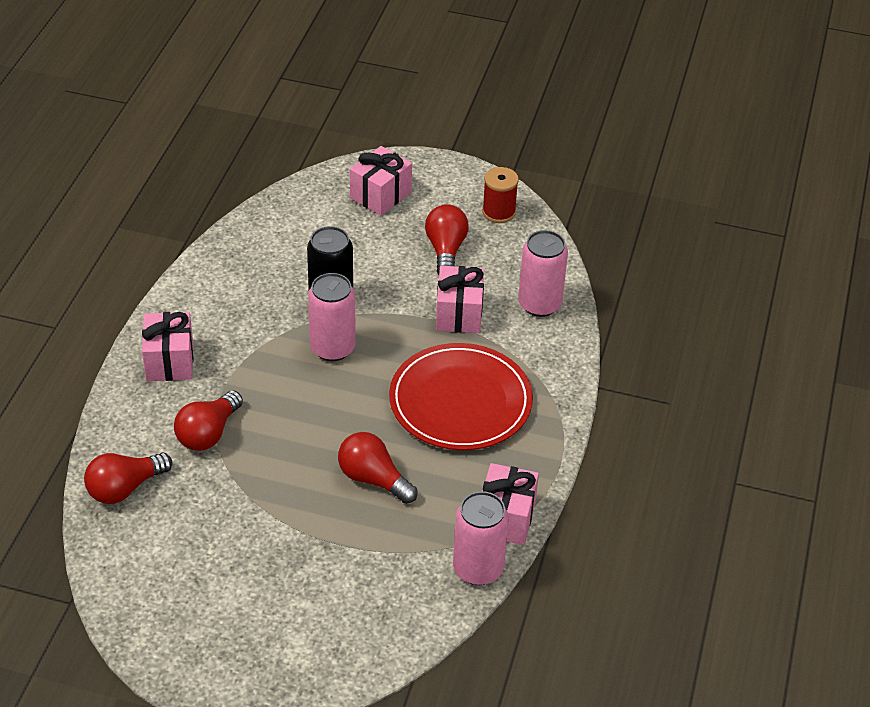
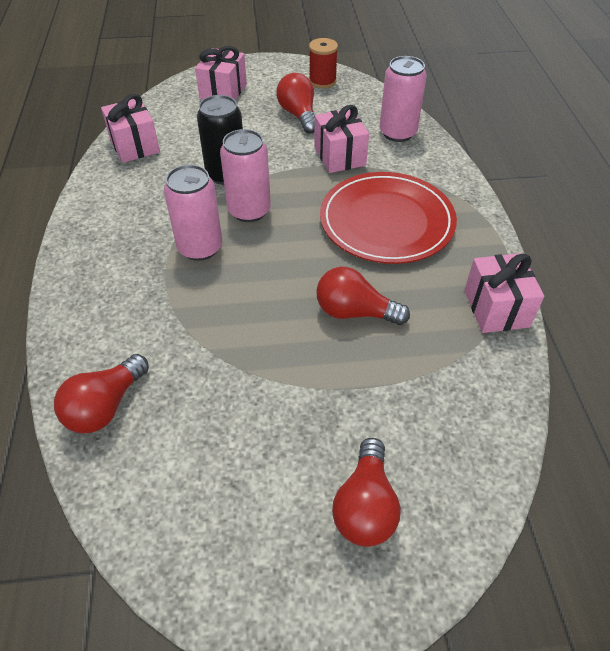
camera: 20 degrees left, 5 degrees up
(169, 361) = (100, 265): pink gift -> pink gift (134, 146)
(208, 433) = (170, 320): red light bulb -> red light bulb (365, 506)
(478, 569) = (506, 365): pink can -> pink can (200, 247)

